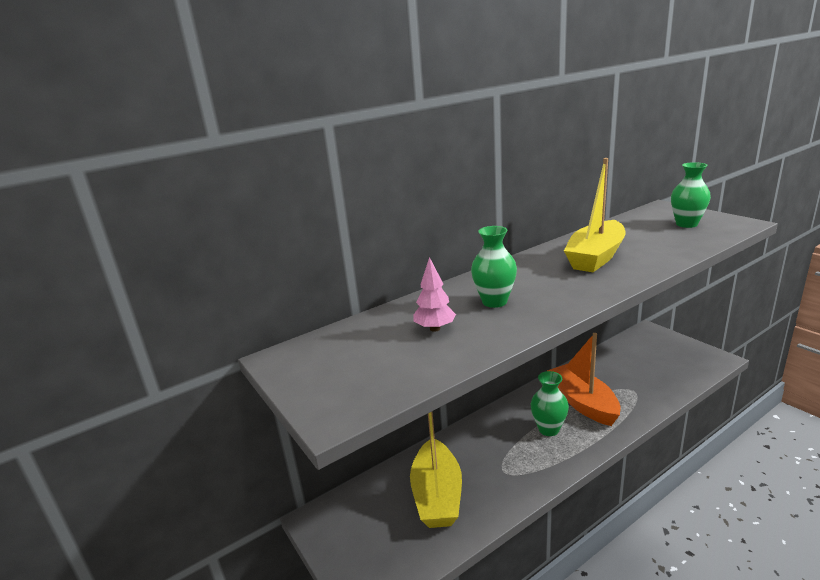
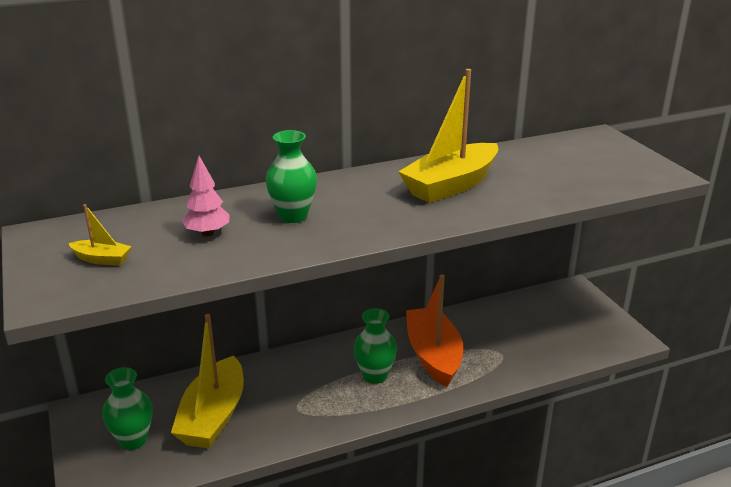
camera: 10 degrees right, 5 degrees up
(358, 368) = (102, 259): none -> yellow boat
(686, 224) = (599, 163): green vase -> green vase (133, 440)

